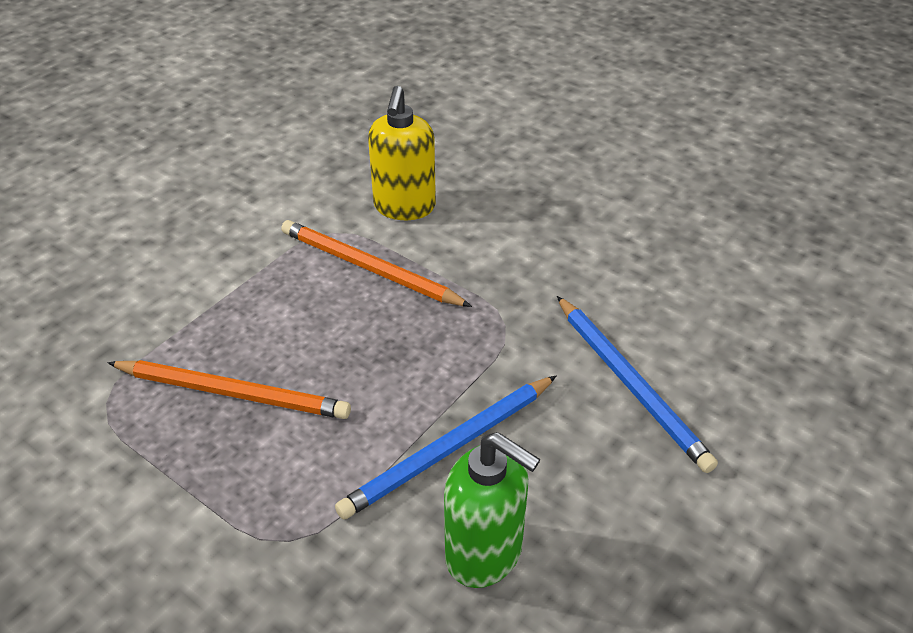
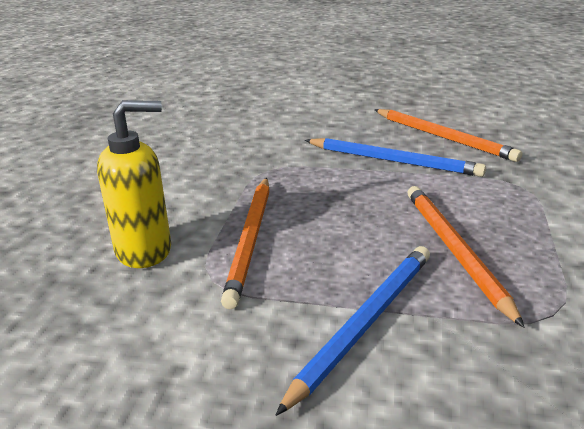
camera: 115 degrees left, 15 degrees down
(484, 553) = (443, 137): green soap dispenser -> orange pencil
(630, 384) = (285, 128): blue pencil -> blue pencil (364, 323)

